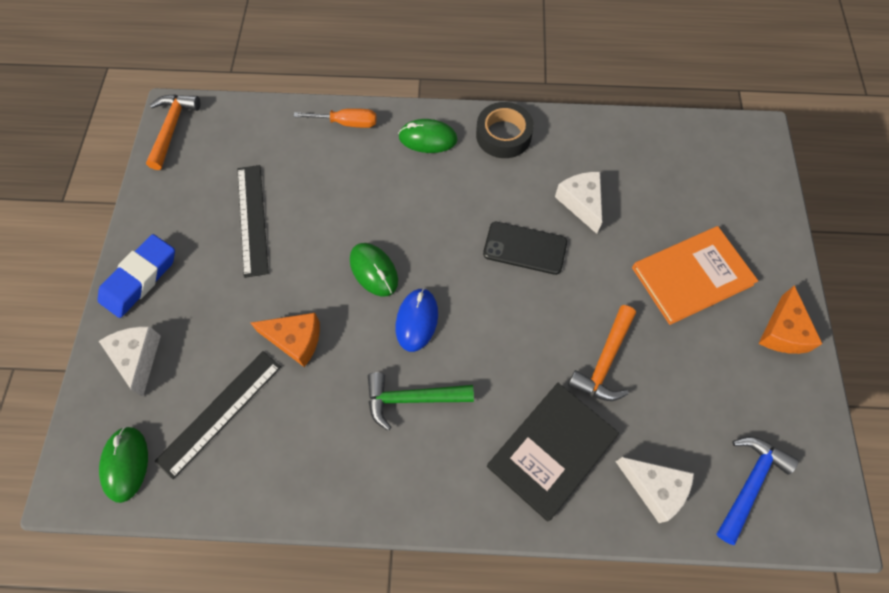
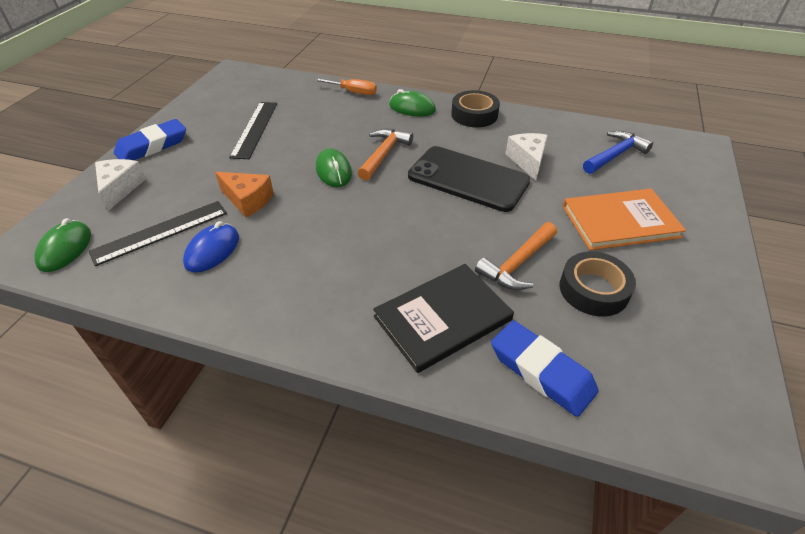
camera: 15 degrees right, 20 degrees down
(172, 128) = (226, 78): orange hammer -> orange hammer (384, 154)
(412, 399) = (326, 255): green hammer -> none
(417, 320) = (355, 206): blue mouse -> blue mouse (212, 251)
(525, 248) = (468, 179): black phone -> black phone, size x1.59
(654, 488) = (541, 371): white cheese -> blue eraser
(682, 377) = (593, 290): none -> black tape
(749, 483) = (651, 391): blue hammer -> blue hammer (615, 155)
(782, 332) = (708, 276): orange cheese -> none

